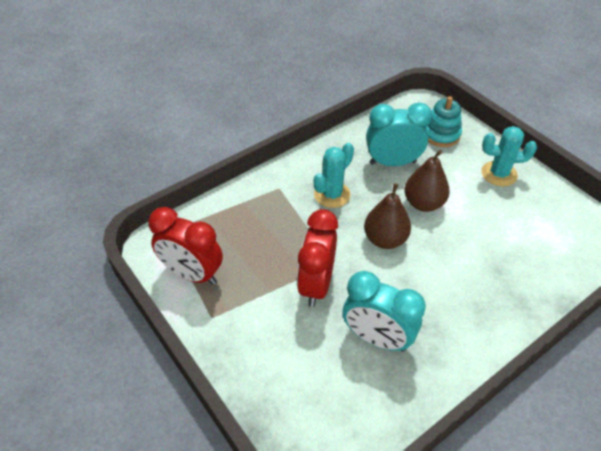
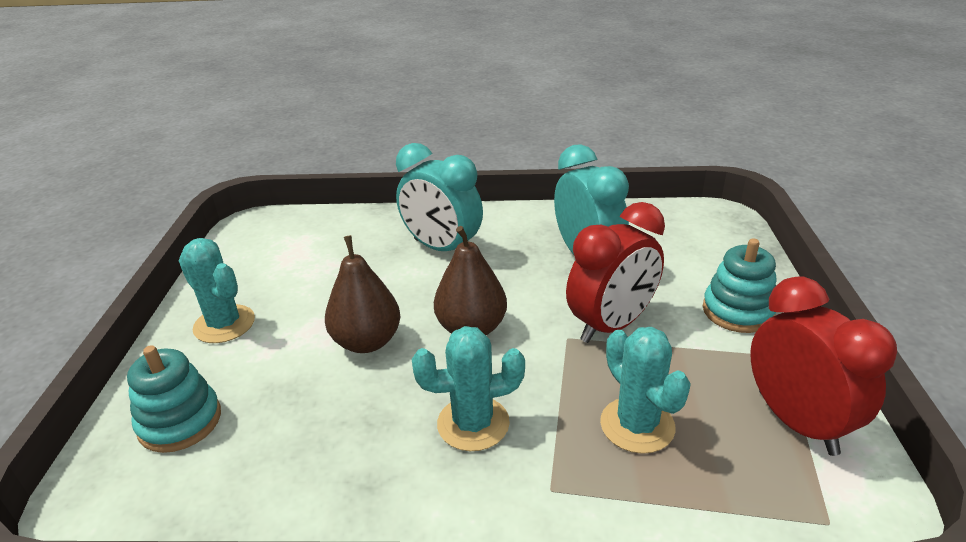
camera: 140 degrees left, 15 degrees down
(251, 341) = (738, 311): none -> turquoise stacking toy
(263, 232) = (637, 425): none -> turquoise cactus
(392, 162) = (318, 420): turquoise clock -> turquoise clock (442, 248)

